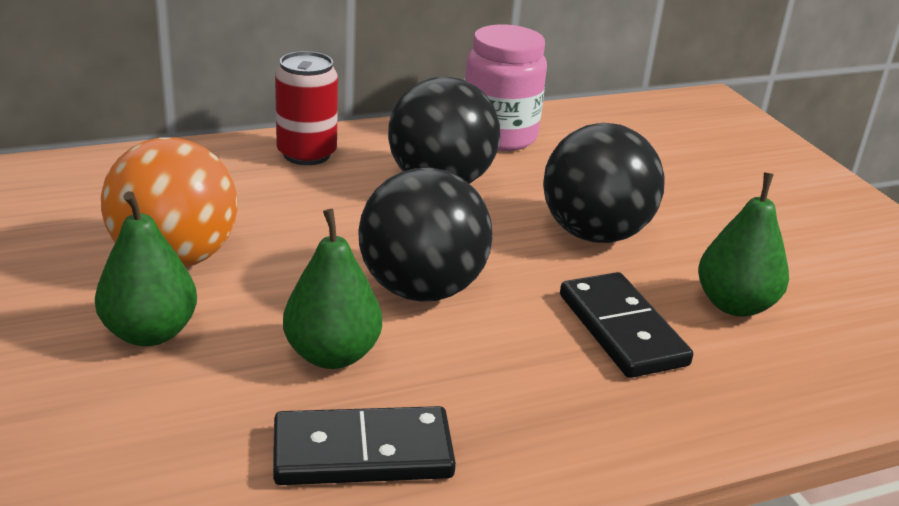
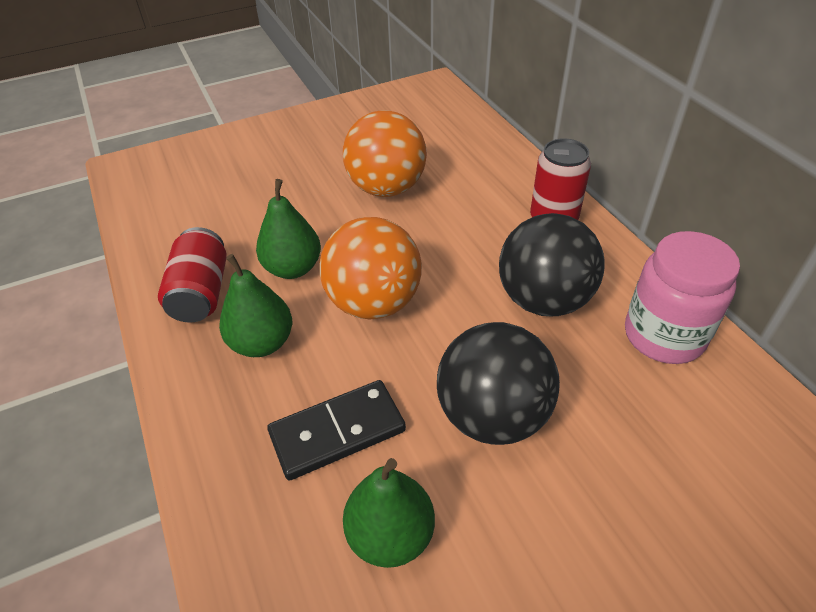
camera: 90 degrees right, 15 degrees up
(150, 333) = (309, 195): green pear -> green pear (262, 343)
(362, 453) = (201, 293): black domino -> red can
(421, 289) = (374, 303): black ball -> orange ball

